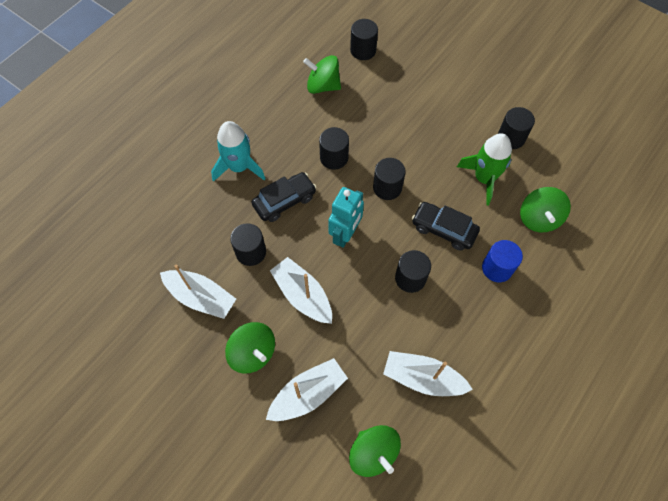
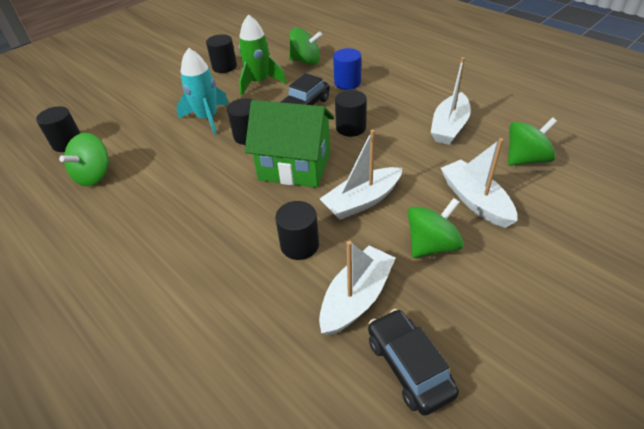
camera: 80 degrees left, 20 degrees down
(239, 167) = (172, 255): turquoise rocket -> turquoise rocket (207, 118)
(284, 201) = (238, 212): black car -> black car (409, 366)
(334, 157) = (196, 170): black cylinder -> none
(345, 234) = (294, 166): turquoise robot -> green house

